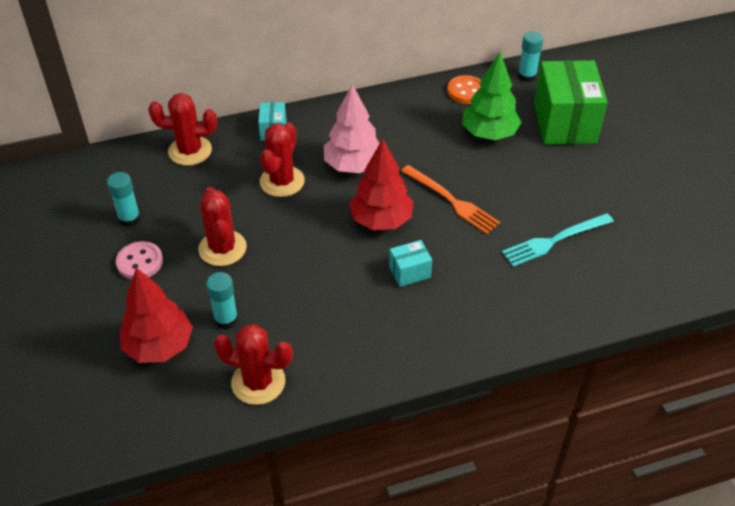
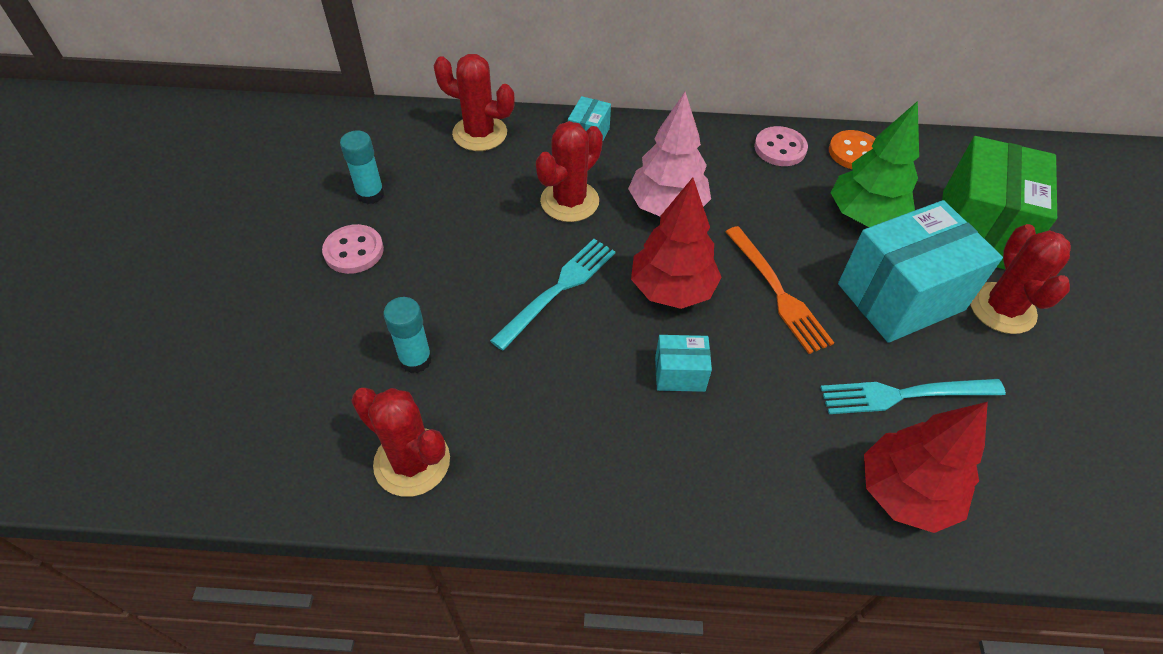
camera: 20 degrees right, 5 degrees up
(159, 346) = (318, 367): red tree -> red tree (905, 493)
(222, 248) = (457, 264): red cactus -> red cactus (1002, 308)
(303, 243) = (558, 289): none -> turquoise fork
(414, 102) = (780, 148): none -> pink button
(527, 76) = (945, 154): turquoise glue stick -> none
(531, 180) = (900, 297): none -> turquoise box

